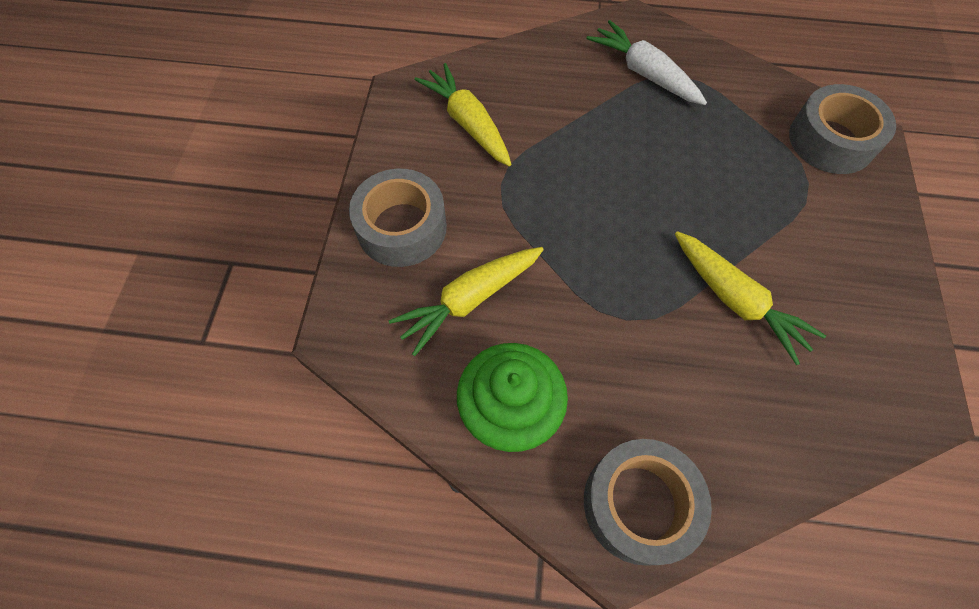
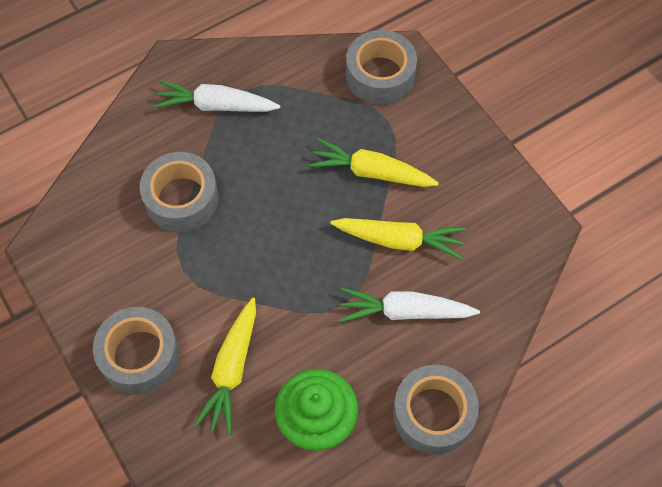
camera: 40 degrees left, 0 degrees up
(468, 123) = (117, 239): yellow carrot -> yellow carrot (371, 172)
(550, 126) = (181, 198): none -> grey tape
(688, 373) = (404, 311): none -> white carrot

